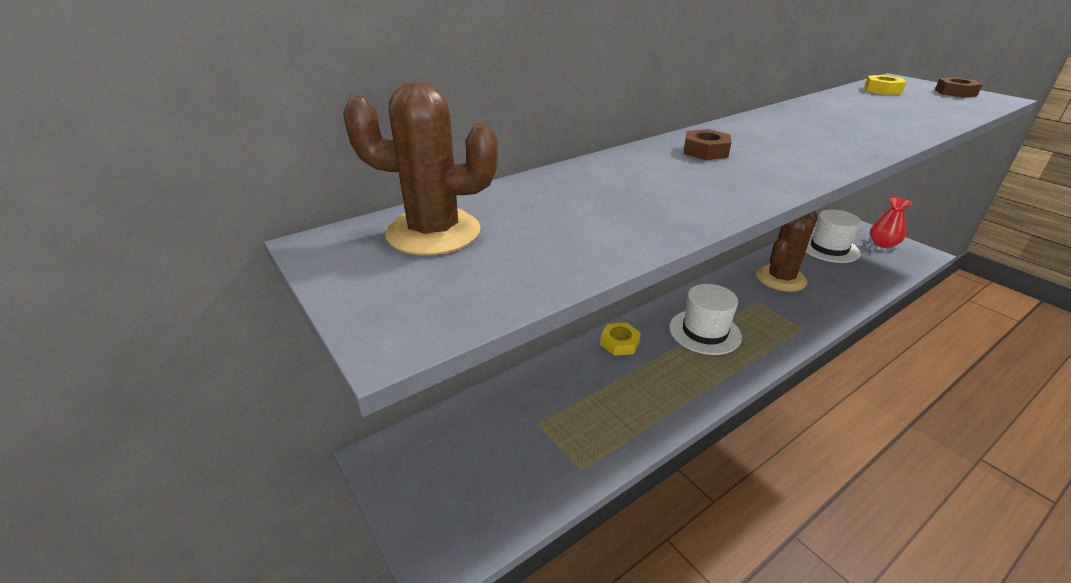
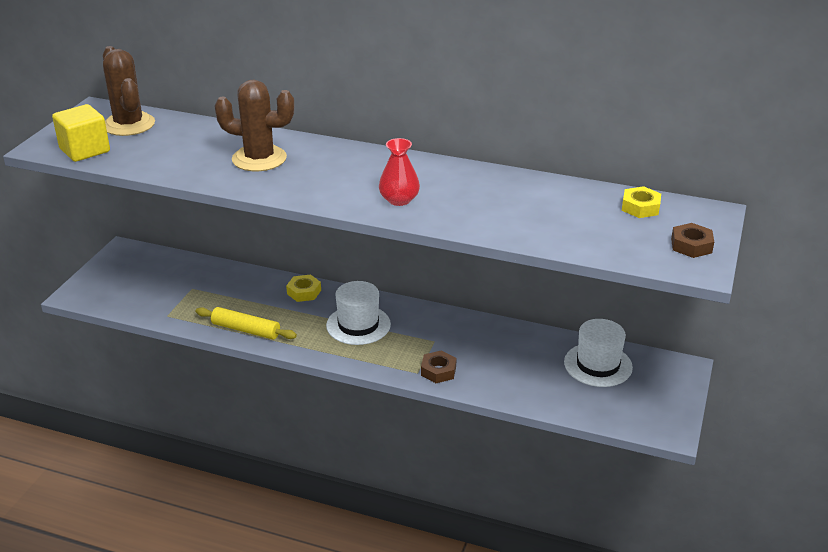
camera: 55 degrees right, 0 degrees up
(474, 290) = (85, 150): none -> yellow cube
(663, 410) = (246, 330): none -> yellow rolling pin
(705, 151) = (332, 161): brown nut -> brown nut (438, 371)
(780, 278) = (493, 346): brown cactus -> brown cactus (259, 159)
(882, 244) = (658, 399): red vase -> red vase (399, 200)

